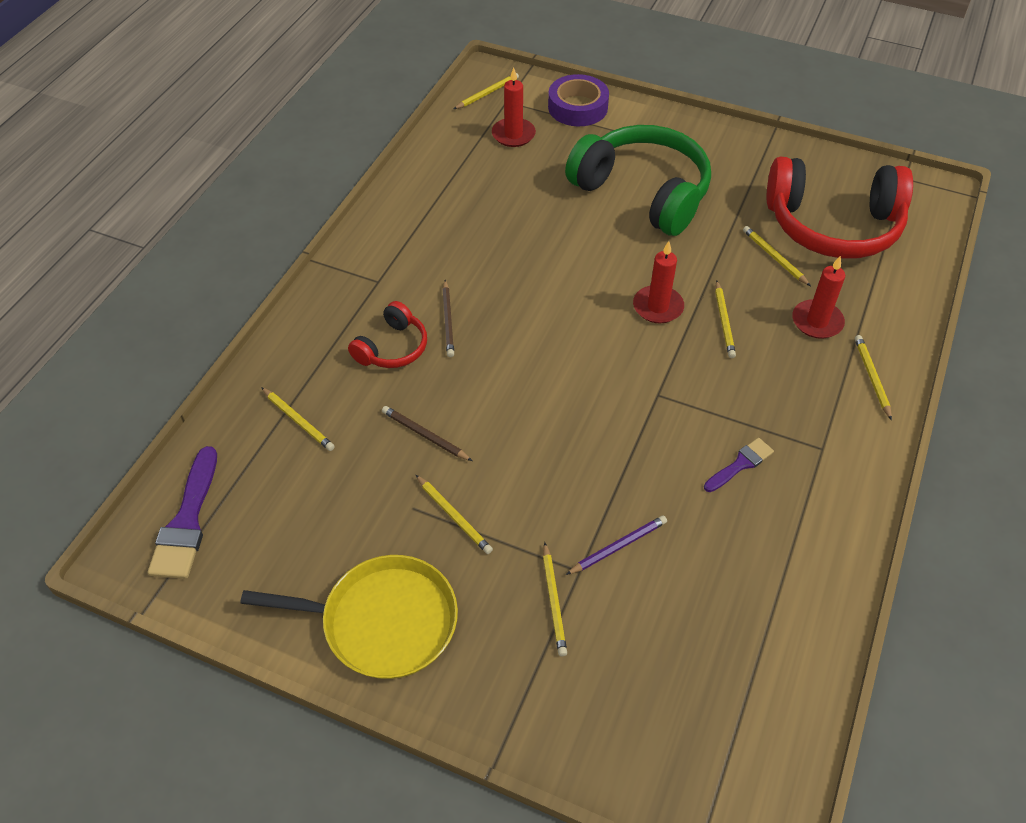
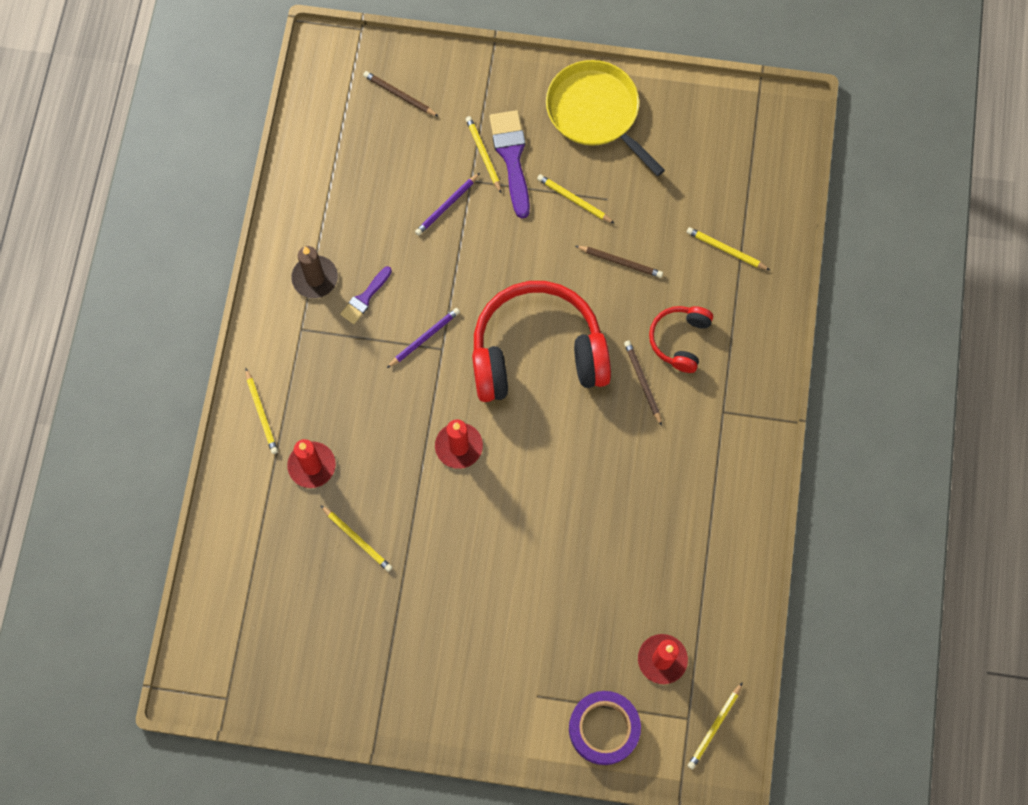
camera: 165 degrees right, 20 degrees up
(187, 521) = (766, 148): purple brush -> purple brush (511, 157)
(383, 621) = (596, 112): yellow pan -> yellow pan turned 60 degrees clockwise
(643, 192) = (501, 601): green headphones -> none
(655, 718) = (399, 95): none -> brown pencil
(675, 408) = (424, 338): none -> purple pencil
(724, 321) = (396, 444): yellow pencil -> none
(801, 499) = (315, 278): none -> brown candle
(833, 226) = (302, 600): red headphones -> red headphones (537, 353)

